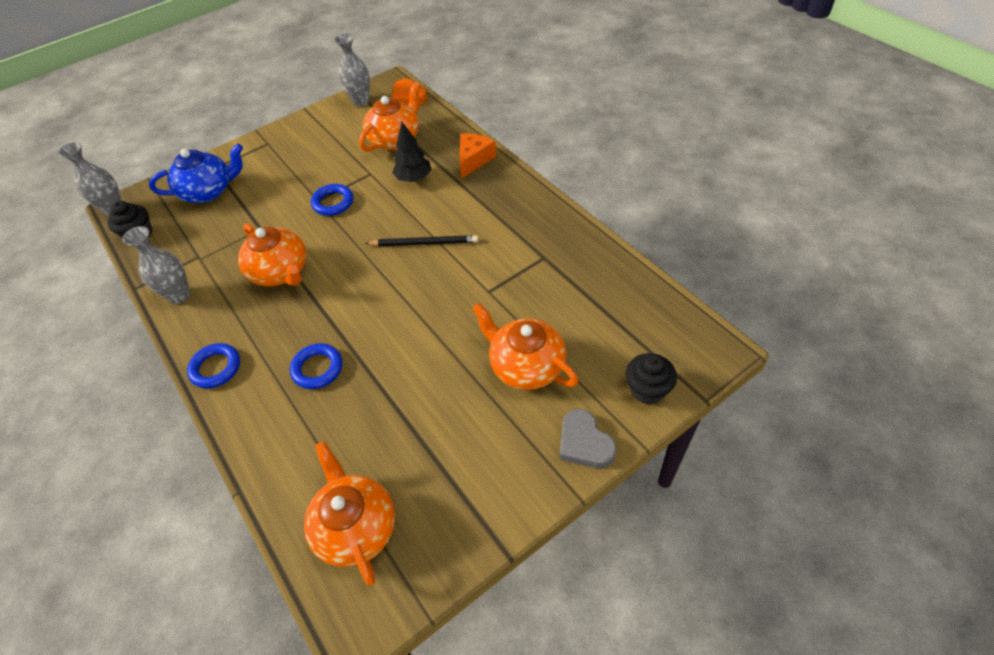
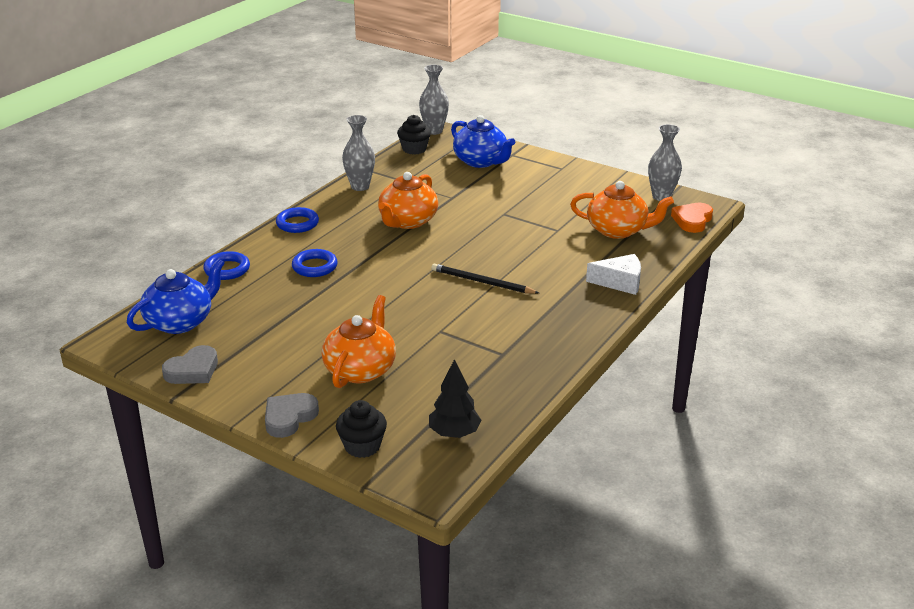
camera: 65 degrees right, 20 degrees down
(333, 203) = (505, 222): blue ring -> blue ring (227, 269)
(356, 527) = (180, 322): orange teapot -> blue teapot
(414, 178) = (567, 255): black tree -> black tree (454, 433)
(424, 243) = (482, 282): black pencil -> black pencil turned 135 degrees clockwise
(464, 526) = (193, 370): none -> grey heart
(474, 160) = (620, 282): orange cheese -> white cheese

